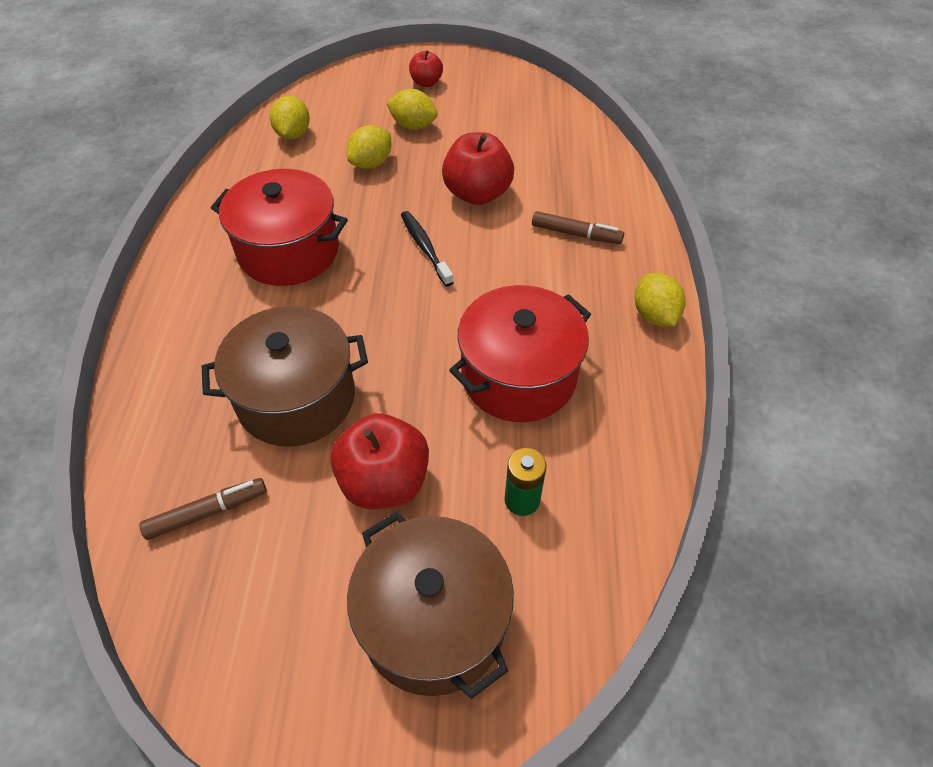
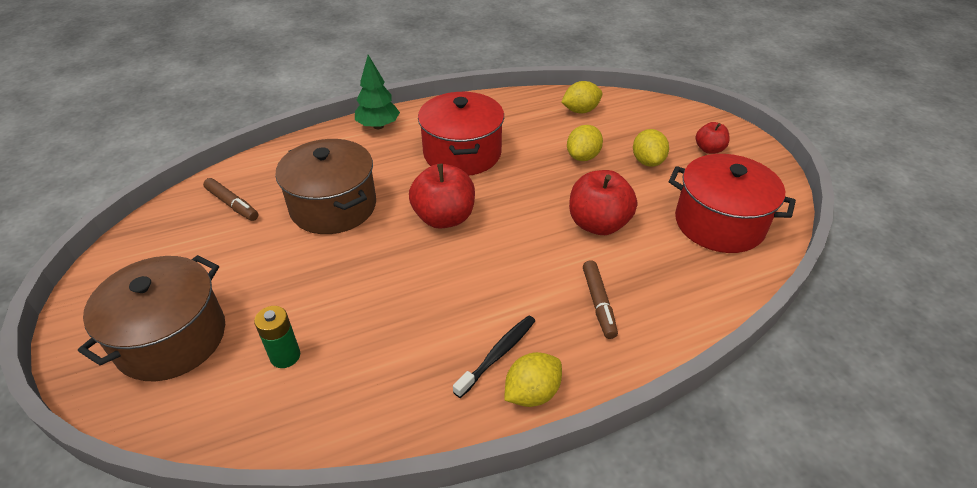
camera: 65 degrees right, 10 degrees down
(164, 310) = (378, 126): none -> green tree
(371, 163) = (583, 157): yellow lemon -> yellow lemon turned 75 degrees counterclockwise
(384, 481) = (278, 273): red apple -> red apple (444, 218)
(425, 248) = (512, 216): black toothbrush -> black toothbrush (498, 354)
(518, 376) = (407, 315): red pot -> red pot (719, 223)

